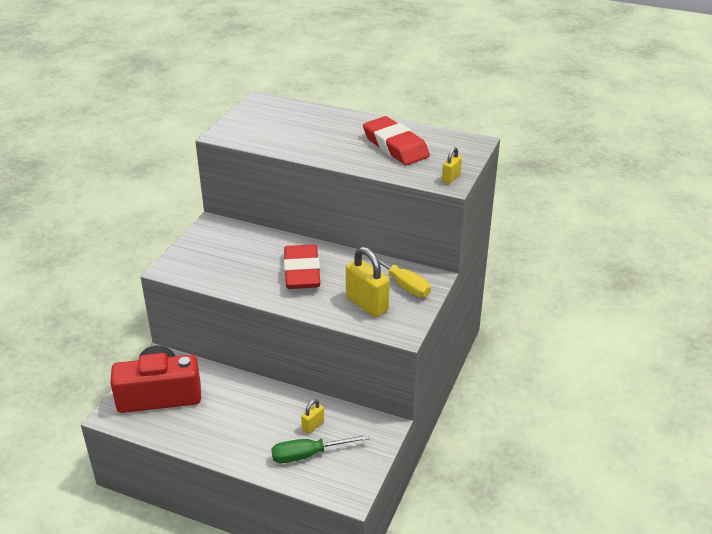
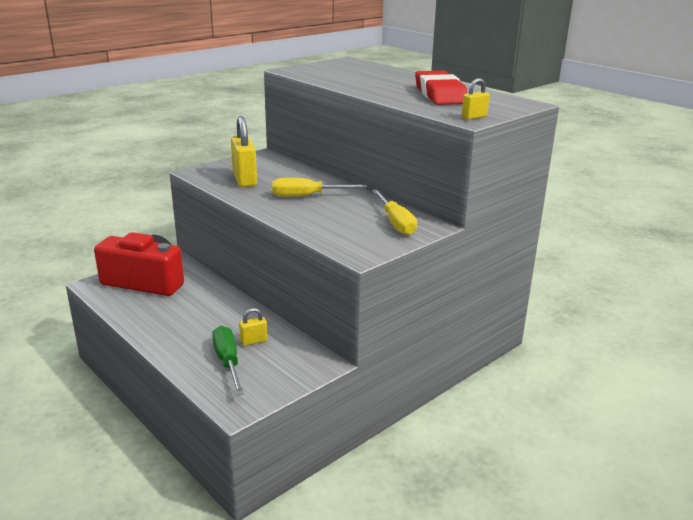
camera: 25 degrees right, 10 degrees down
(302, 272) = (307, 196): red eraser -> yellow screwdriver
(308, 455) = (228, 362): green screwdriver -> green screwdriver turned 60 degrees clockwise
(367, 304) = (345, 228): yellow padlock -> yellow padlock (244, 180)

